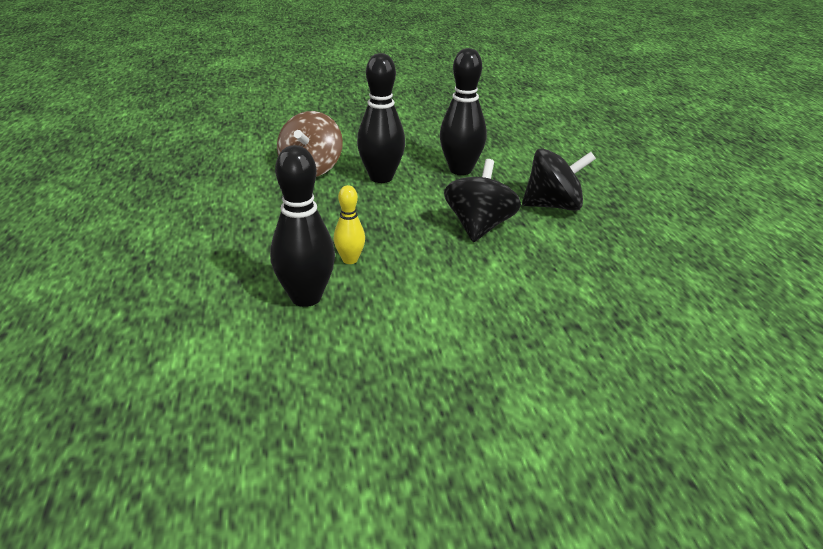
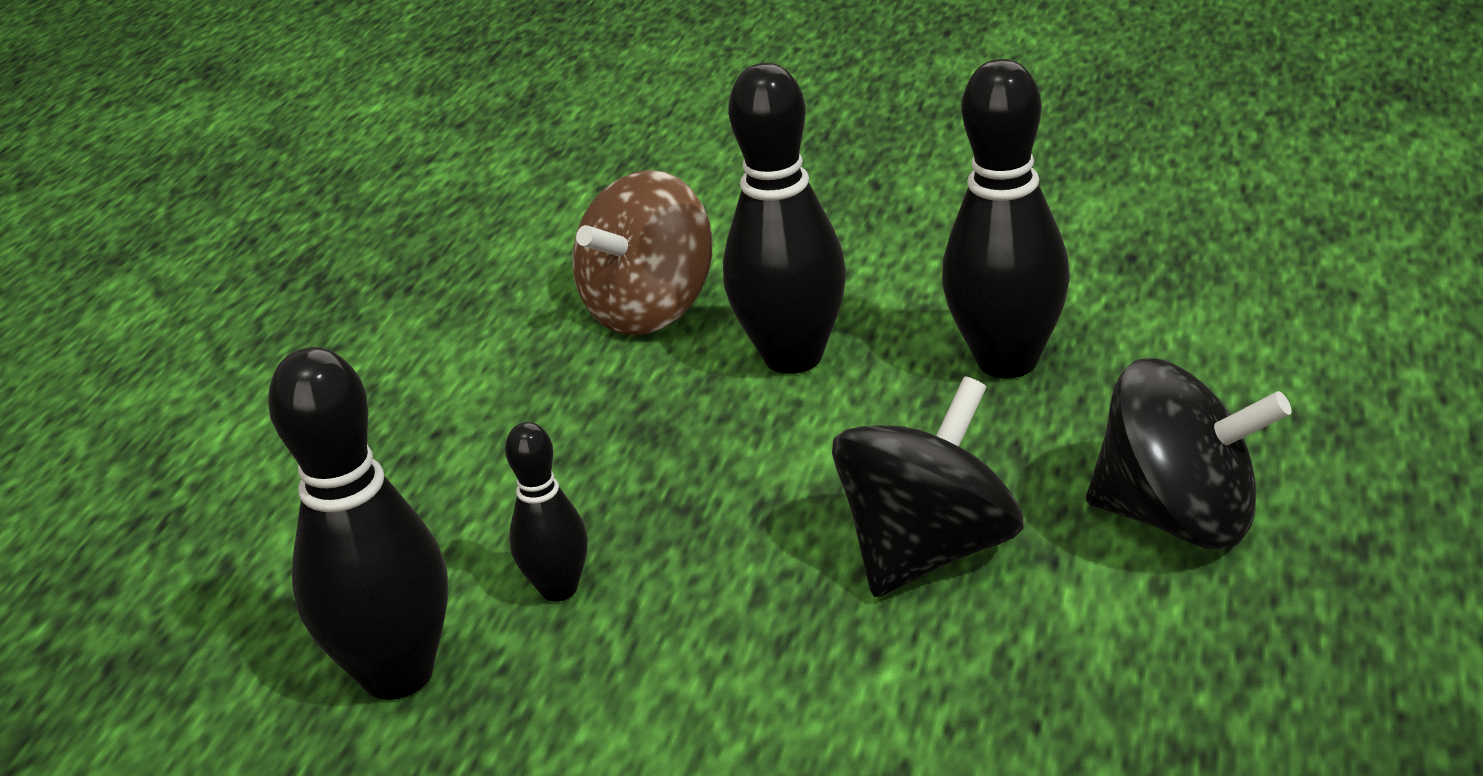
camera: 30 degrees right, 0 degrees up
(350, 260) = (559, 589): yellow bowling pin -> black bowling pin

